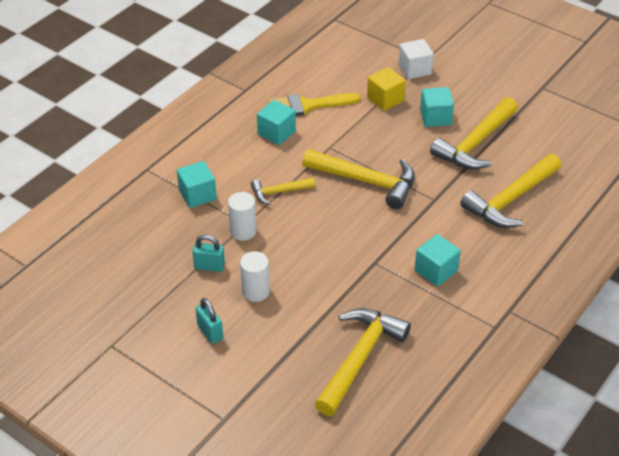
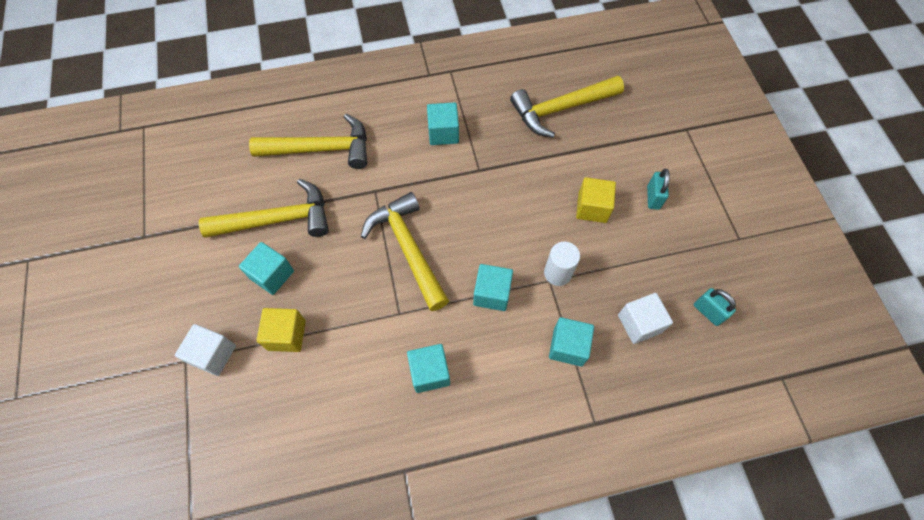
camera: 140 degrees left, 20 degrees up
(156, 237) = (639, 323): none -> white cube
(209, 266) = (613, 257): turquoise padlock -> turquoise padlock (708, 312)
(255, 291) = (592, 208): white cylinder -> yellow cube
(279, 192) = (492, 293): yellow hammer -> turquoise cube
(307, 106) = (365, 388): yellow brush -> none

